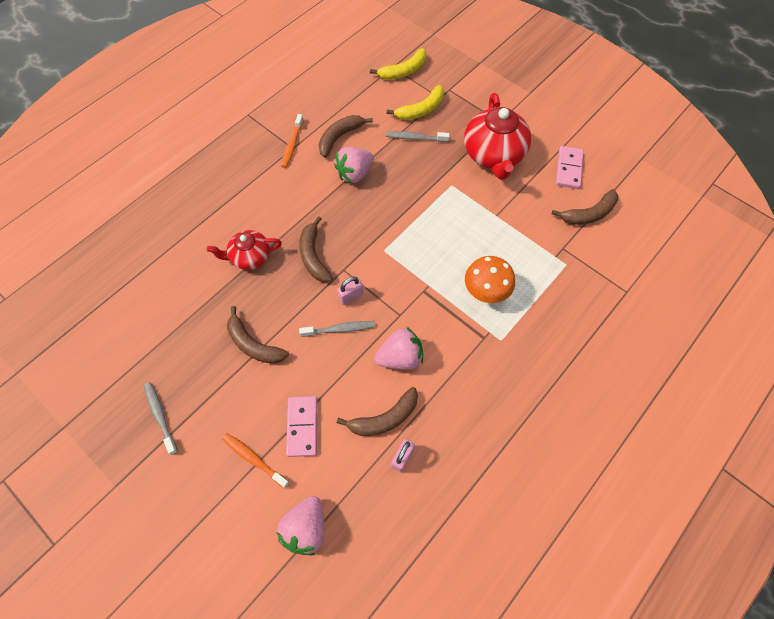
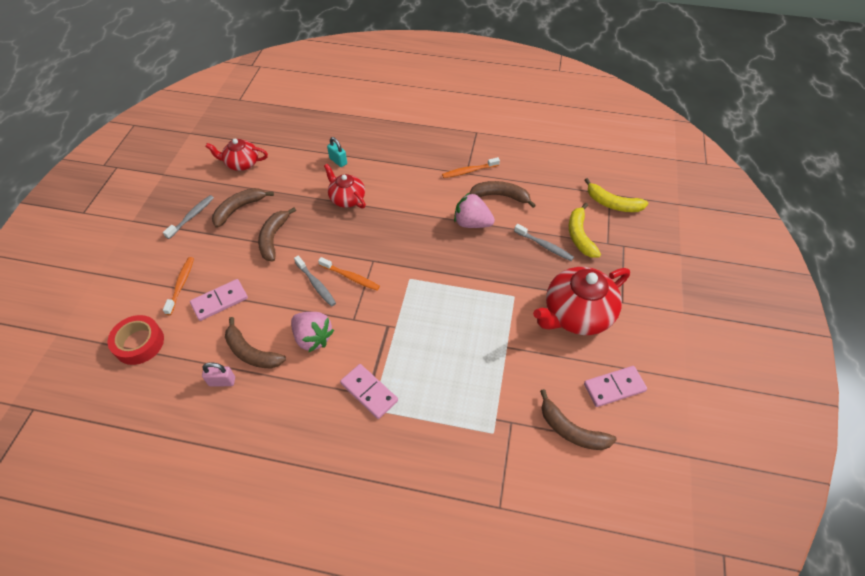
camera: 60 degrees right, 10 degrees down
(118, 335) = (241, 163): none -> red teapot
(191, 242) = (338, 161): none -> turquoise padlock
(306, 528) = (139, 343): pink strawberry -> red tape
(313, 256) = (373, 235): brown banana -> brown banana (239, 209)
(351, 296) = (350, 277): pink padlock -> orange toothbrush
(415, 138) = (544, 246): grey toothbrush -> grey toothbrush turned 150 degrees clockwise
(421, 110) = (579, 236): yellow banana -> yellow banana turned 60 degrees clockwise
(483, 335) = (369, 392): none -> pink domino
(485, 292) = (416, 374): orange mushroom -> none

